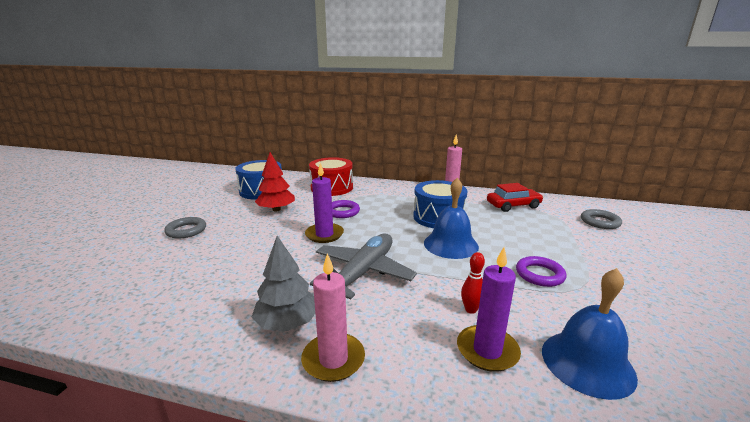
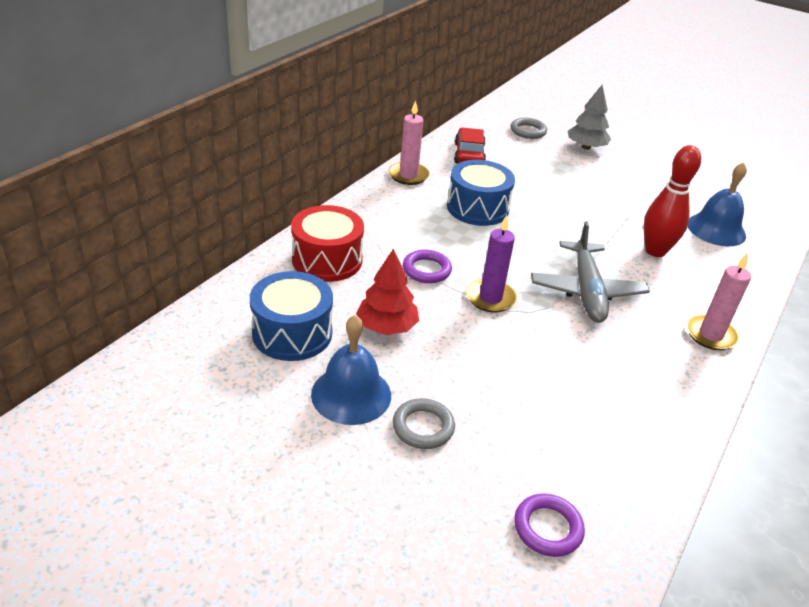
camera: 75 degrees left, 15 degrees up
(287, 323) = (662, 353): grey tree -> grey tree (586, 147)
(362, 273) = (586, 291): grey plane -> grey plane turned 135 degrees counterclockwise
(451, 244) = (545, 223): blue bell -> blue bell (351, 394)
(471, 309) = (655, 251): red bowling pin -> red bowling pin, size x2.08
(487, 350) = (703, 262): purple candle -> none
(539, 274) = (611, 200): purple ring -> purple ring (548, 528)

